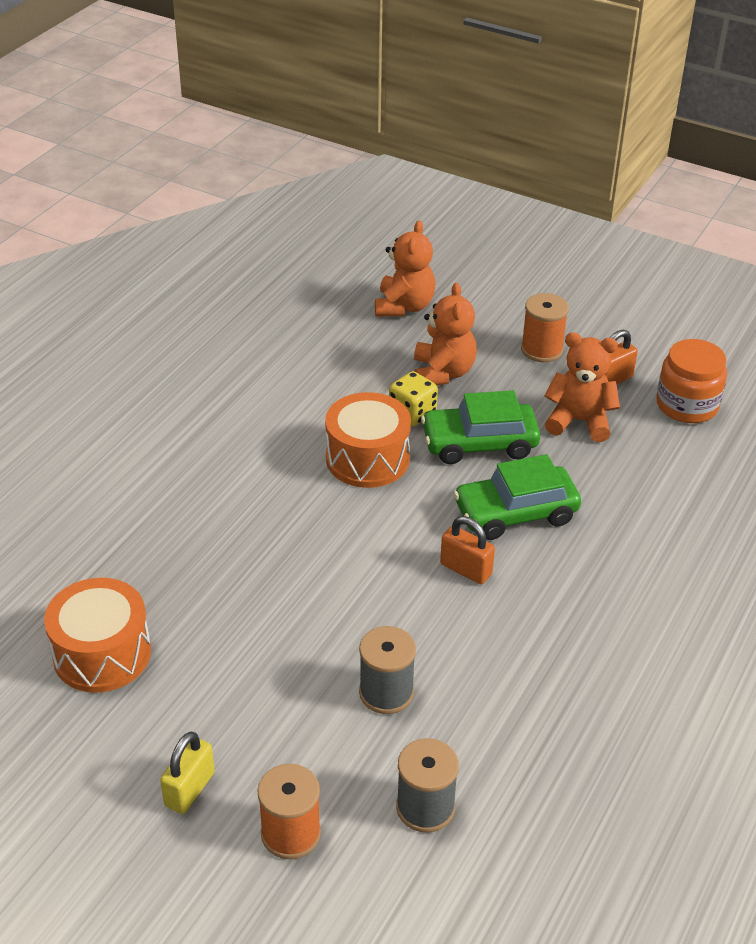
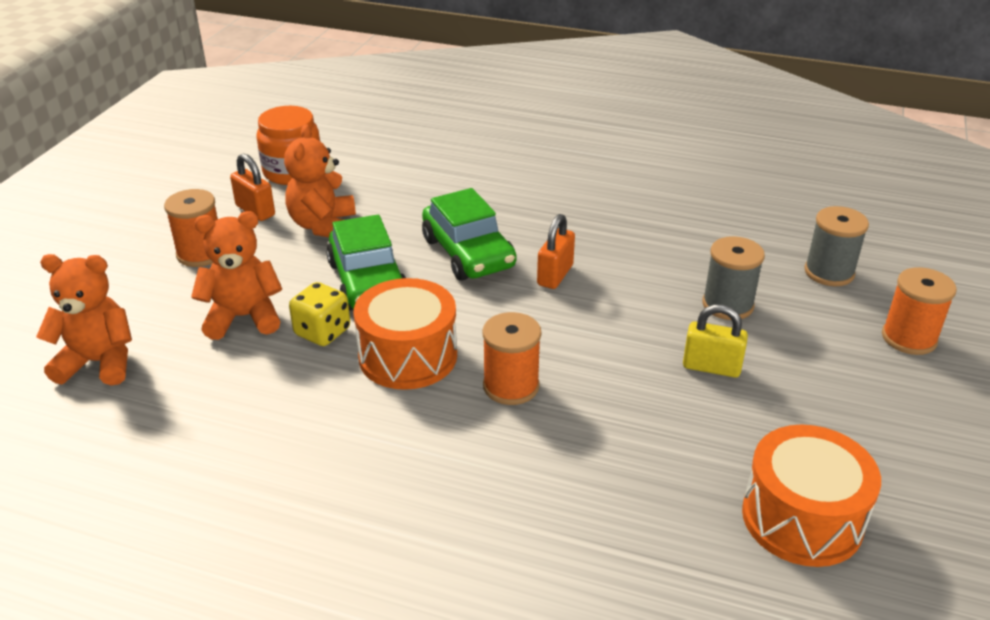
camera: 100 degrees left, 5 degrees down
(189, 789) = (915, 408): yellow padlock -> yellow padlock (711, 367)
(311, 513) = (511, 386): none -> orange spool

